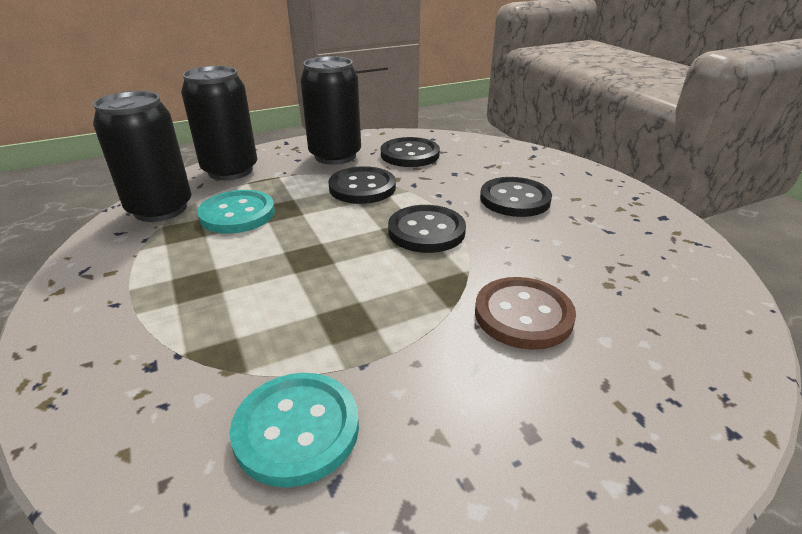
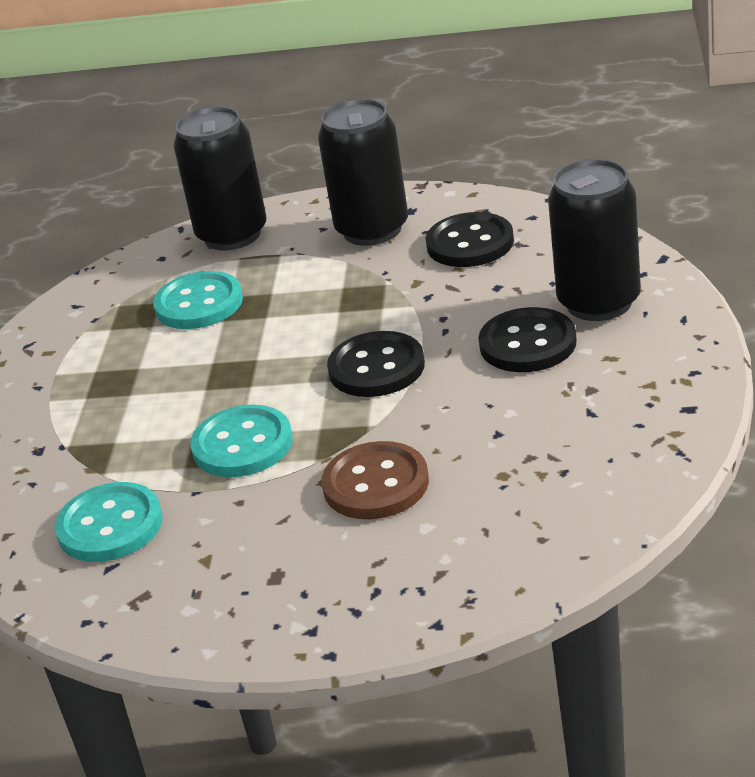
camera: 35 degrees right, 0 degrees up
(160, 209) = (128, 281): black can -> black can (599, 302)
(362, 187) = (361, 290): black button -> none
(371, 310) = (242, 445): none -> turquoise button

